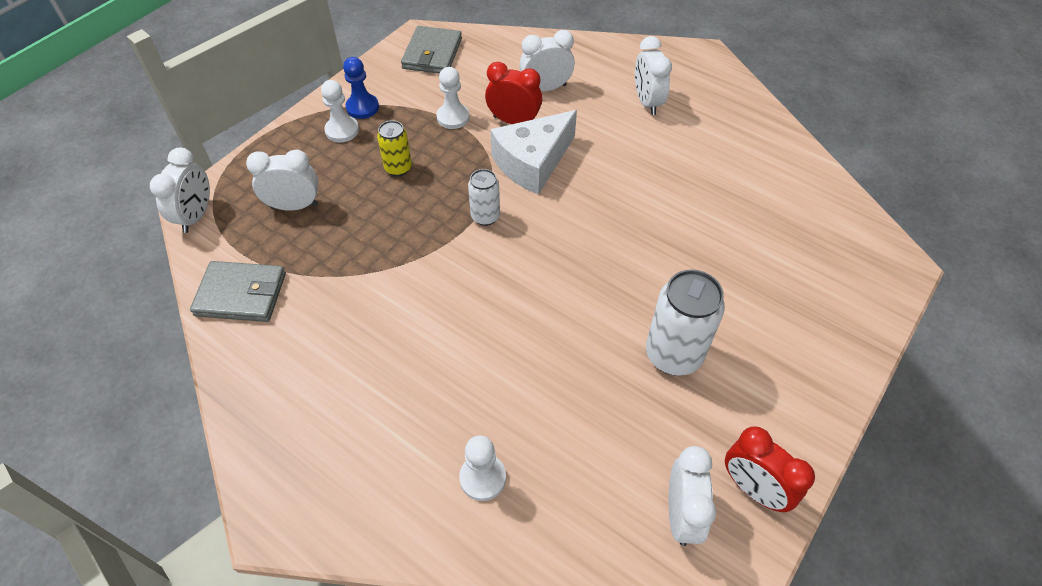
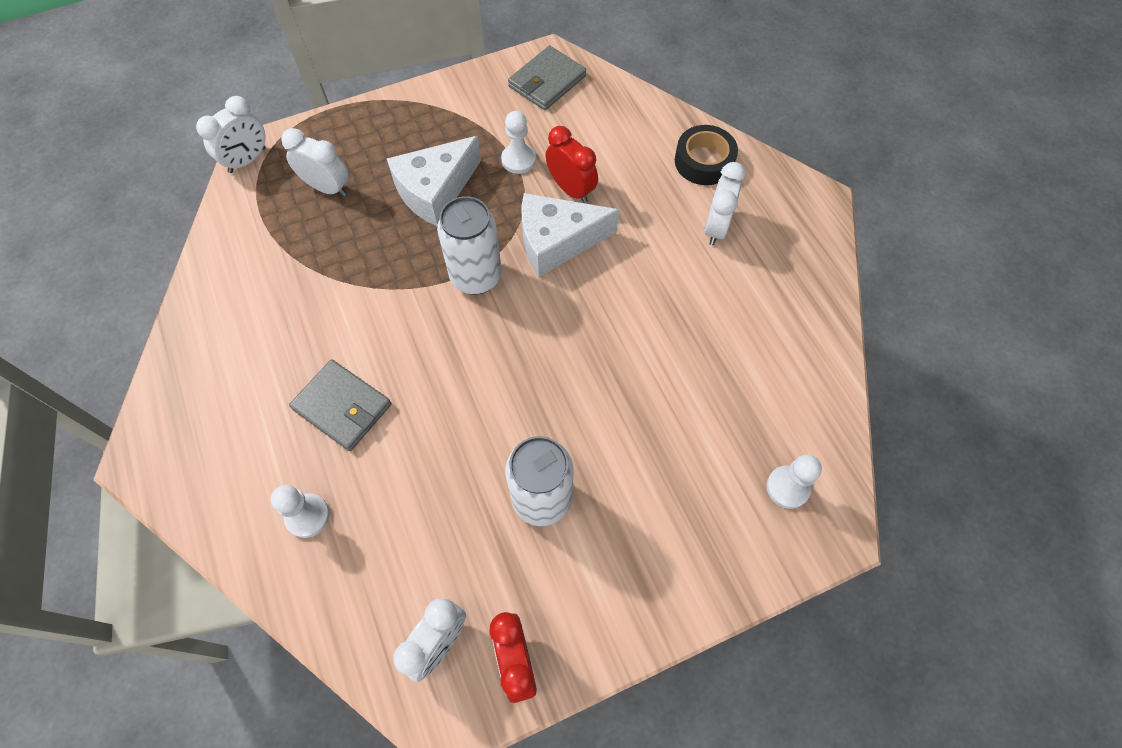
camera: 30 degrees right, 10 degrees up
(241, 294) = (236, 251): grey wallet -> grey wallet (342, 407)
(342, 130) = (413, 129): white pawn -> white pawn (787, 487)
(362, 107) = (446, 113): blue pawn -> none
(398, 168) = (435, 191): yellow can -> white cheese
(485, 217) = (476, 277): white can -> white can, size x1.75
(546, 88) = (627, 167): white clock -> none
(601, 62) = (704, 161): none -> black tape

